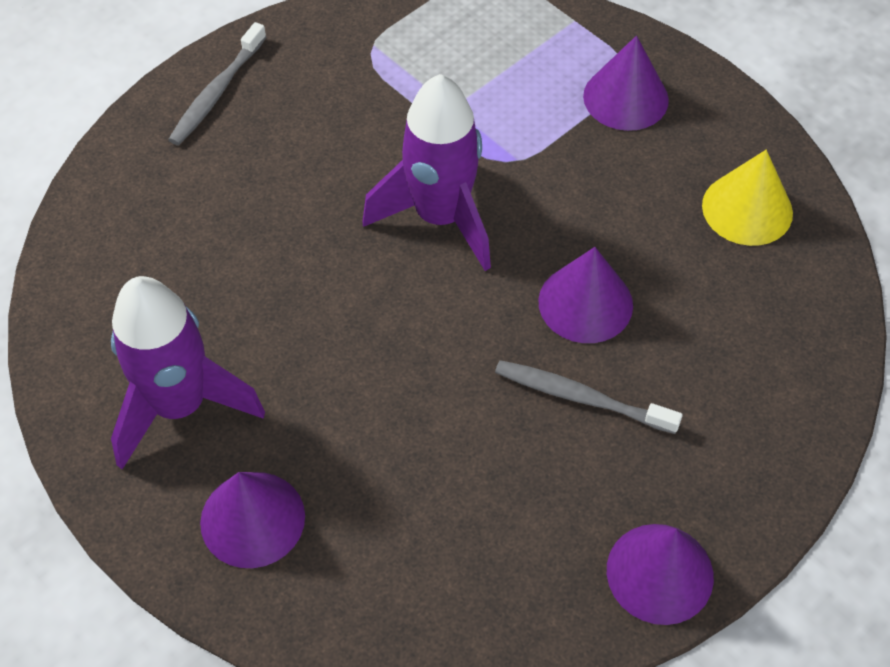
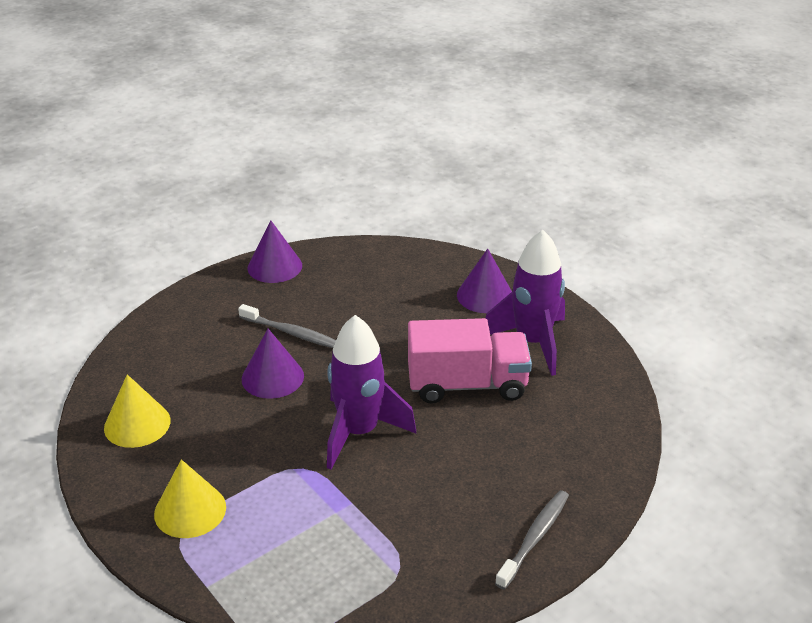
camera: 175 degrees left, 20 degrees down
(290, 310) = (467, 385): none -> pink truck
(625, 98) = (190, 510): purple cone -> yellow cone

